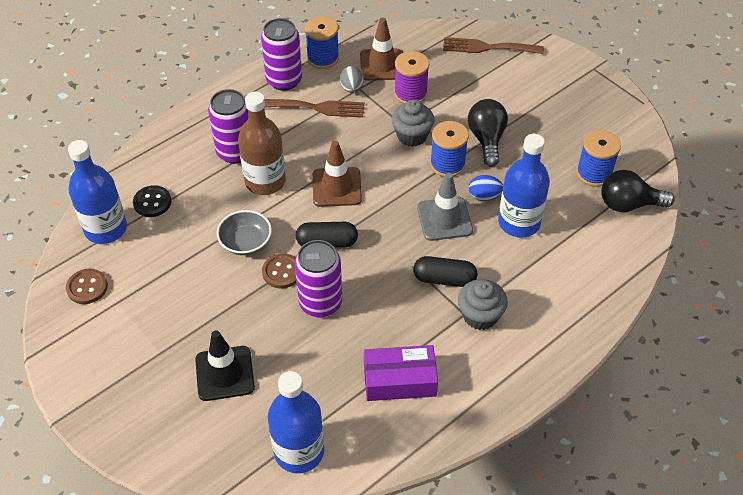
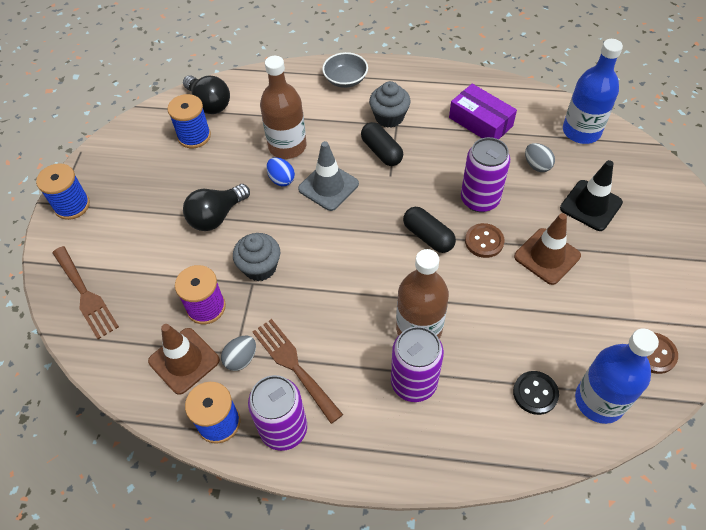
camera: 130 degrees left, 5 degrees up
(246, 242) = (488, 287): grey bowl -> grey bowl (345, 79)
(305, 375) = (537, 165): none -> grey egg
(337, 187) = (370, 273): brown traffic cone -> brown traffic cone (547, 256)
(447, 164) = (270, 222): blue spool -> blue spool (72, 205)
(519, 223) = (287, 146): blue bottle -> brown bottle

